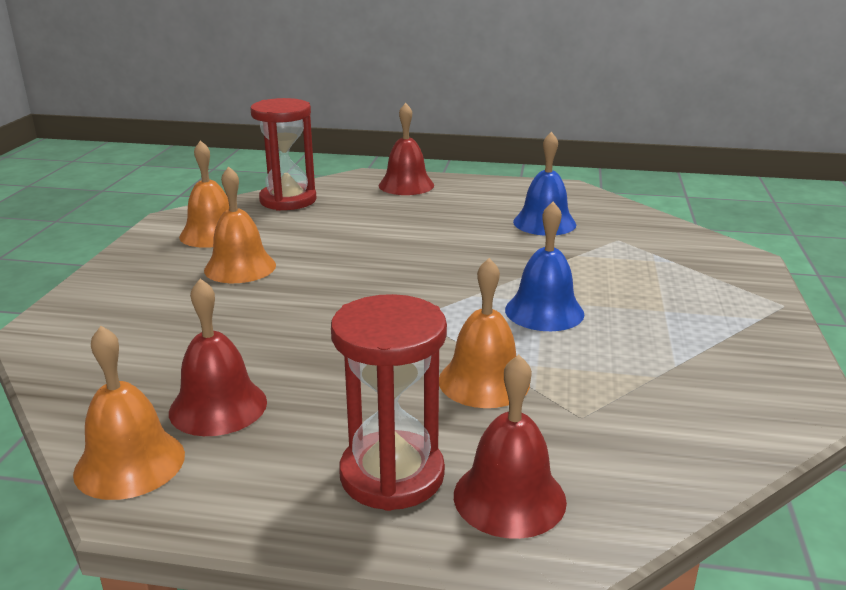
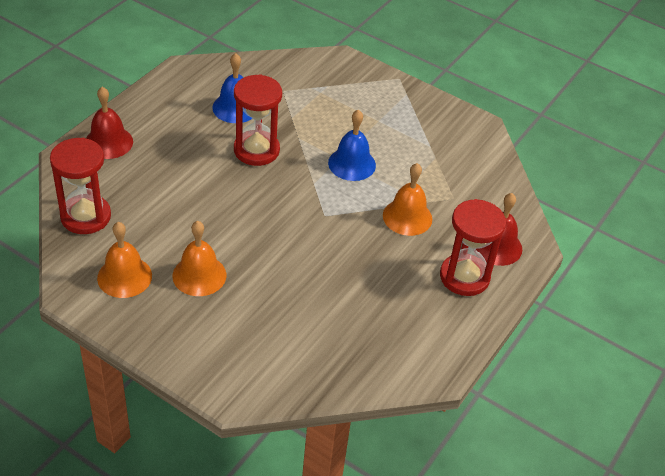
camera: 70 degrees left, 20 degrees up
(130, 463) = (409, 369): orange bell -> none
(218, 406) = (375, 324): red bell -> none
(487, 249) = (256, 150): none -> red hourglass

